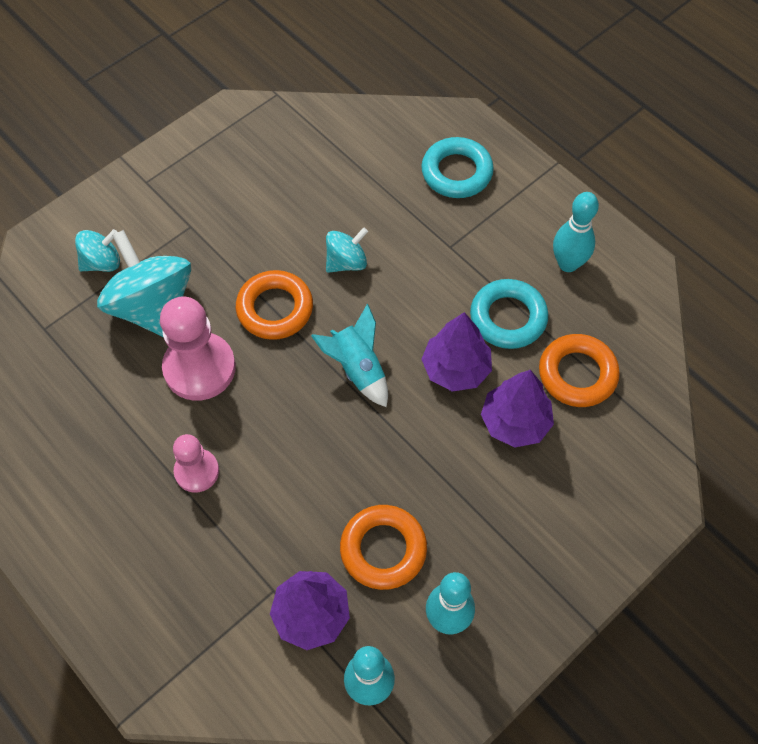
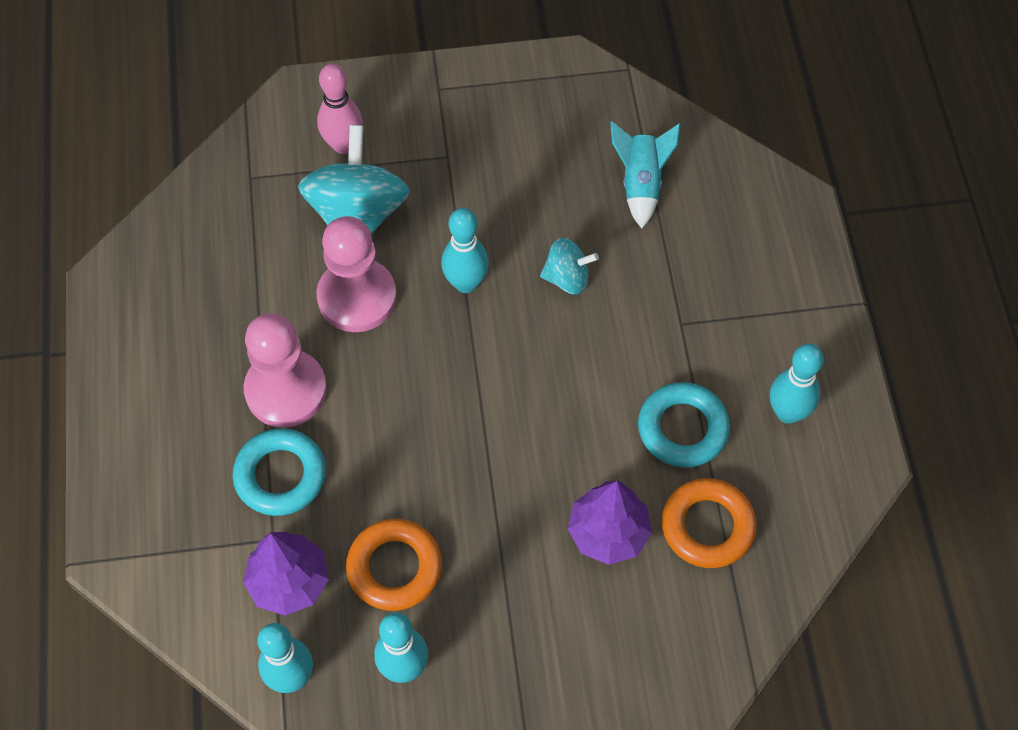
camera: 35 degrees right, 0 degrees up
(102, 262) = (343, 145): turquoise spinning top -> pink bowling pin
(197, 471) = (286, 390): pink pawn -> pink pawn, size x1.70
(275, 309) = (466, 283): orange ring -> turquoise bowling pin
(357, 369) = (498, 388): turquoise rocket -> turquoise rocket (641, 184)
(456, 172) = (747, 252): turquoise ring -> turquoise ring (280, 476)
(456, 369) = (591, 446): purple tree -> none

